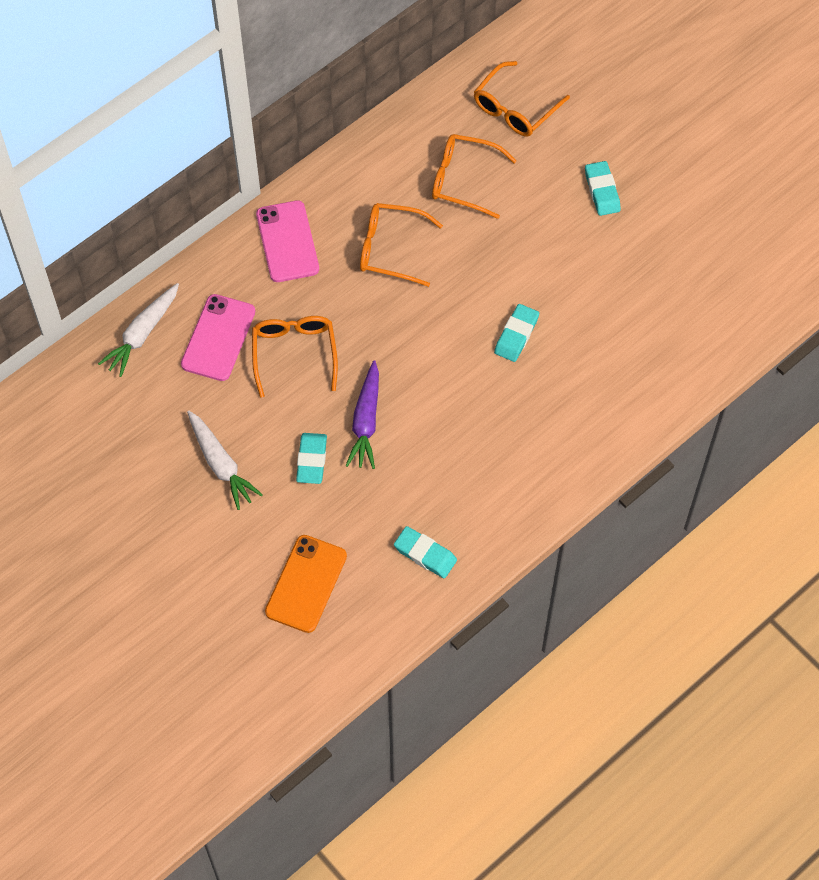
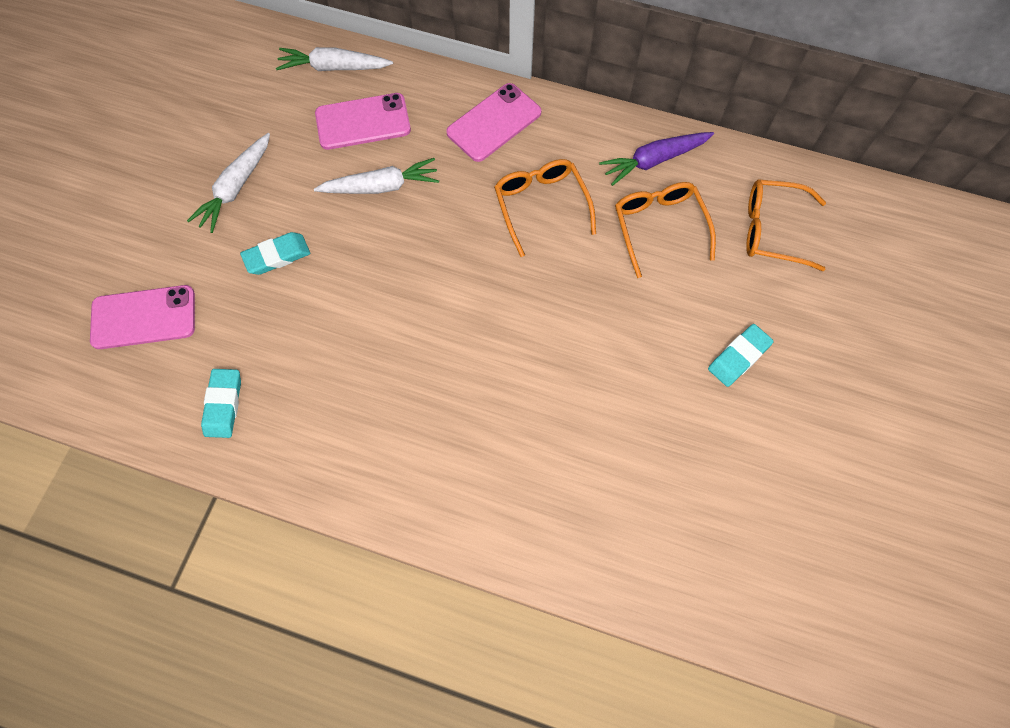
camera: 60 degrees right, 5 degrees up
(294, 354) = (381, 186): orange glasses -> white carrot
(306, 584) = (144, 317): orange phone -> pink phone
(366, 421) = (343, 279): purple carrot -> purple carrot (654, 161)
(516, 335) = (517, 362): turquoise eraser -> none

